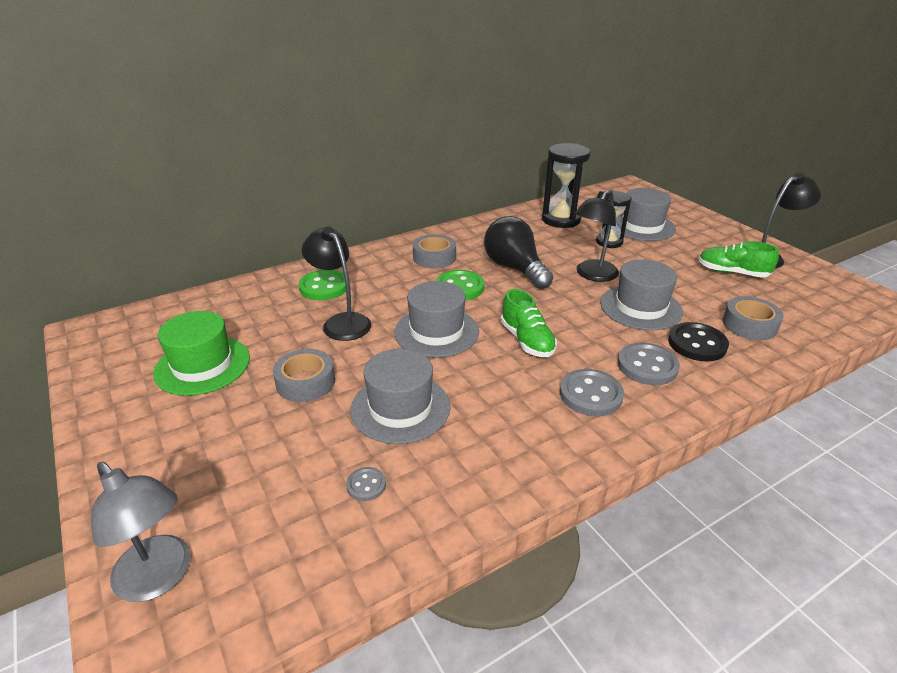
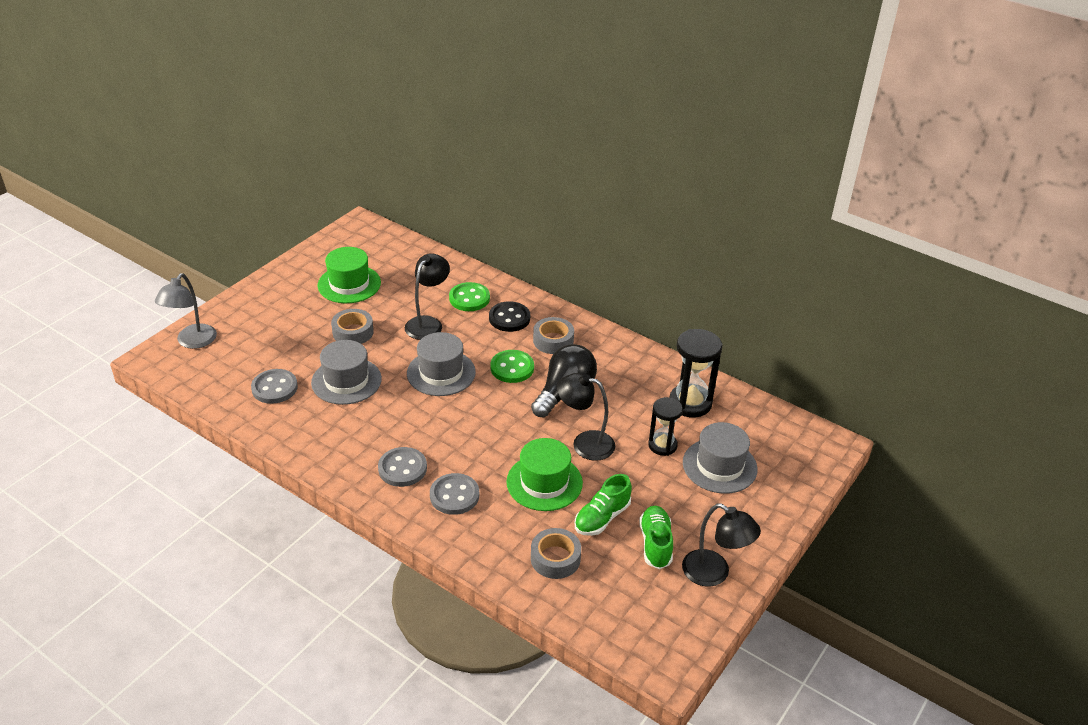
camera: 65 degrees right, 5 degrees up
(366, 485) = (274, 388): grey button -> grey button, size x1.88
(527, 340) = (454, 422): green shoe -> green shoe (602, 518)
(640, 307) = (544, 482): grey hat -> green hat
(697, 344) = (503, 524): black button -> black button (509, 318)

